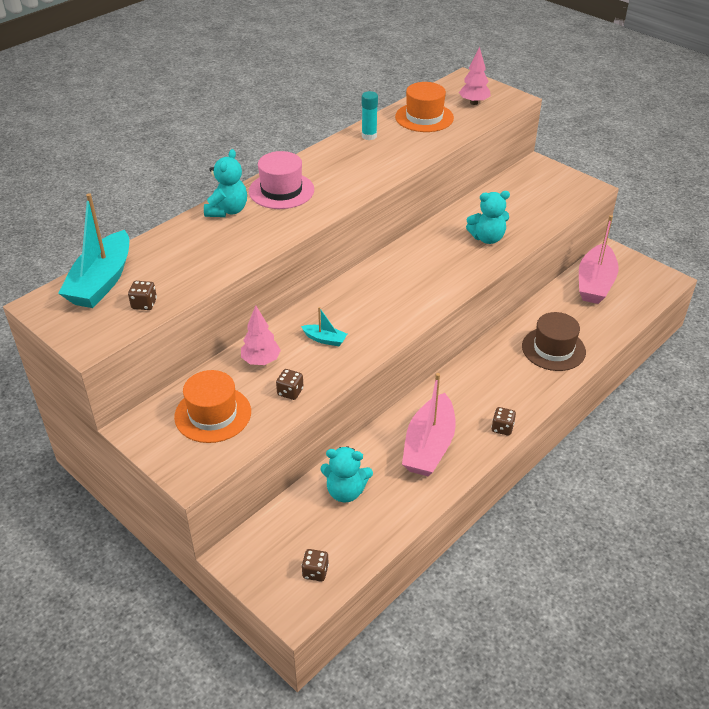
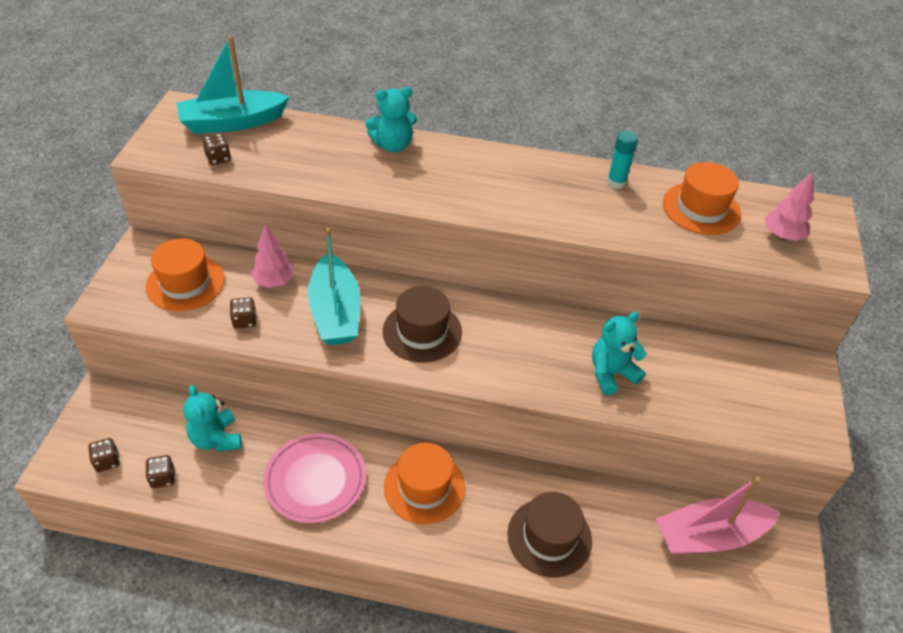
camera: 55 degrees right, 5 degrees up
(281, 190) = (456, 164): pink hat -> none
(325, 339) = (335, 312): turquoise boat -> turquoise boat, size x2.20
(382, 303) = (422, 331): none -> brown hat
(429, 446) = (315, 480): pink boat -> pink plate
(475, 390) = (424, 487): none -> orange hat
(487, 238) = (611, 374): turquoise teddy bear -> turquoise teddy bear turned 105 degrees clockwise
(502, 428) = (383, 537): brown dice -> brown dice (163, 478)

